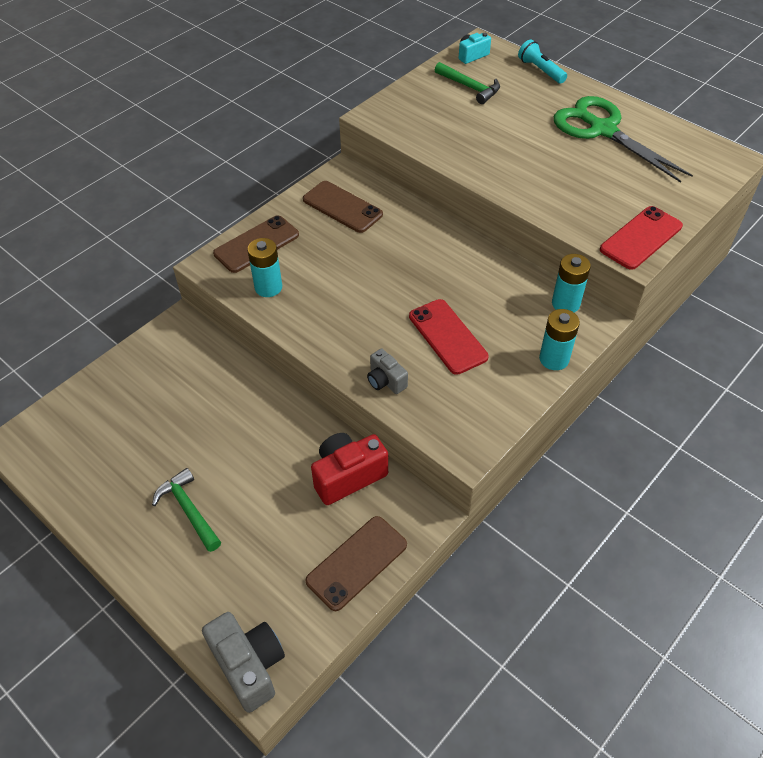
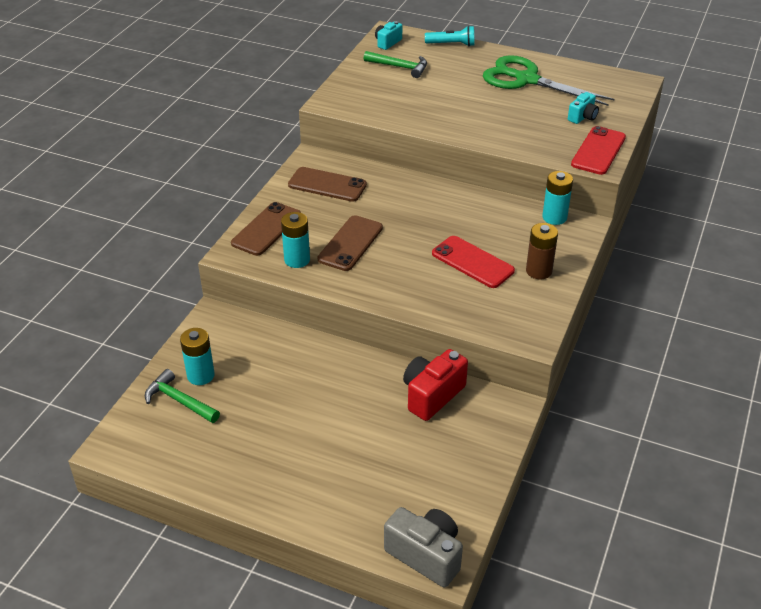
camera: 20 degrees left, 10 degrees down
(188, 510) = (306, 457): green hammer -> green hammer (179, 401)
(357, 563) = (474, 456): brown phone -> brown phone (350, 243)
(386, 381) = (439, 306): grey camera -> none
(515, 366) = (539, 271): none -> brown battery
(540, 70) = (452, 44): turquoise flashlight -> turquoise flashlight turned 150 degrees clockwise
(554, 359) = (566, 259): turquoise battery -> turquoise battery (200, 375)
(644, 190) = (582, 117): none -> turquoise camera

